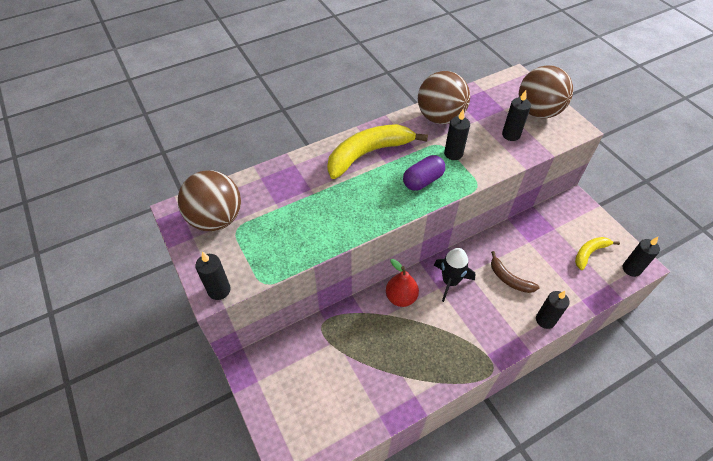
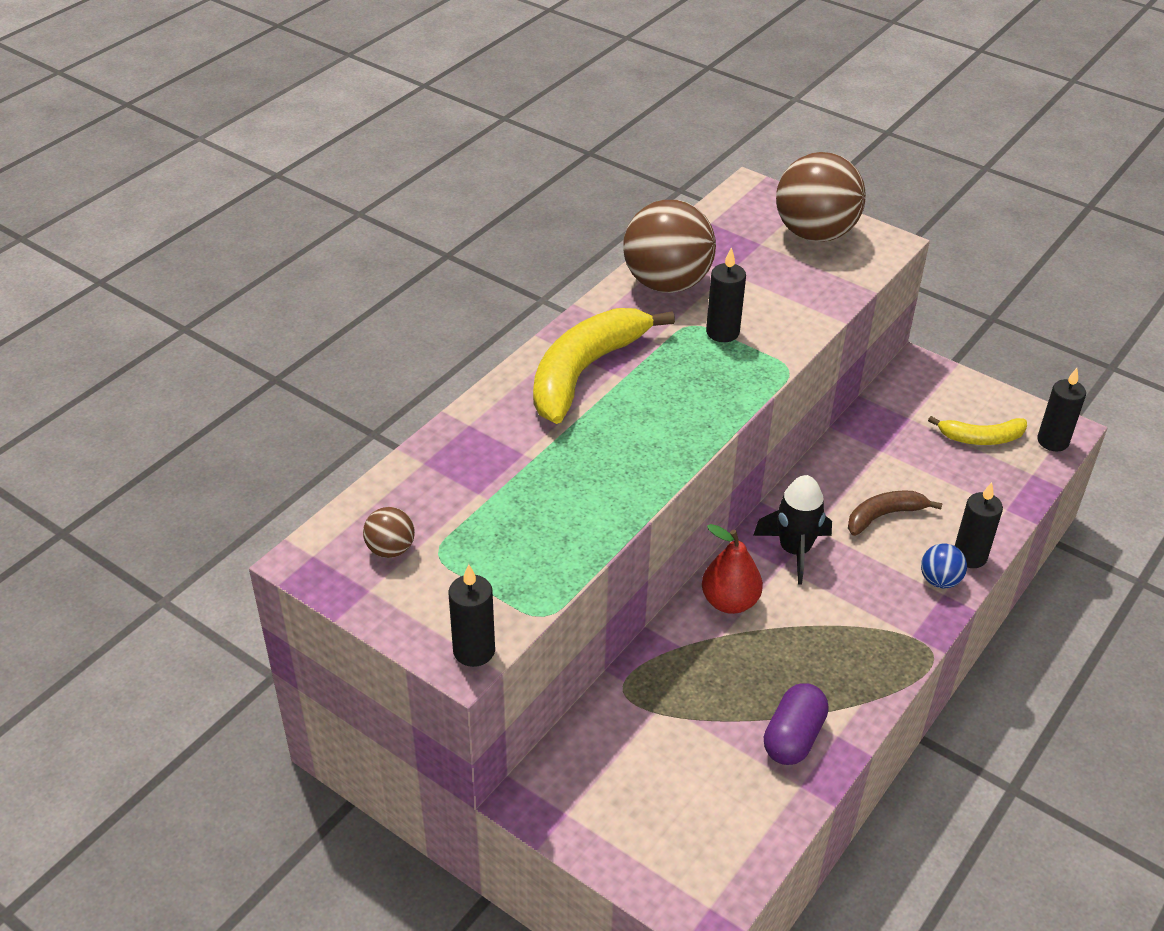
camera: 25 degrees left, 10 degrees down
(216, 219) = (390, 549): brown ball -> brown ball, size x0.46
(423, 181) = (699, 386): purple capsule -> purple capsule (793, 737)
(509, 279) = (883, 516): brown banana -> brown banana turned 135 degrees clockwise
(511, 135) = (794, 279): black candle -> none
(520, 328) = (939, 580): none -> blue ball
(589, 253) = (981, 438): yellow banana -> yellow banana turned 120 degrees counterclockwise

